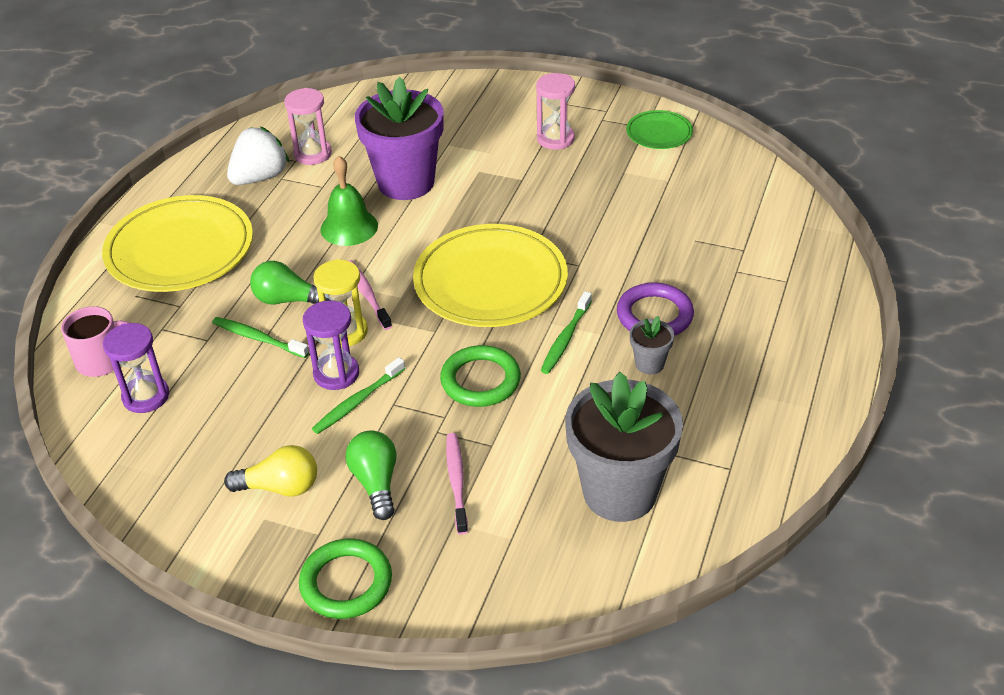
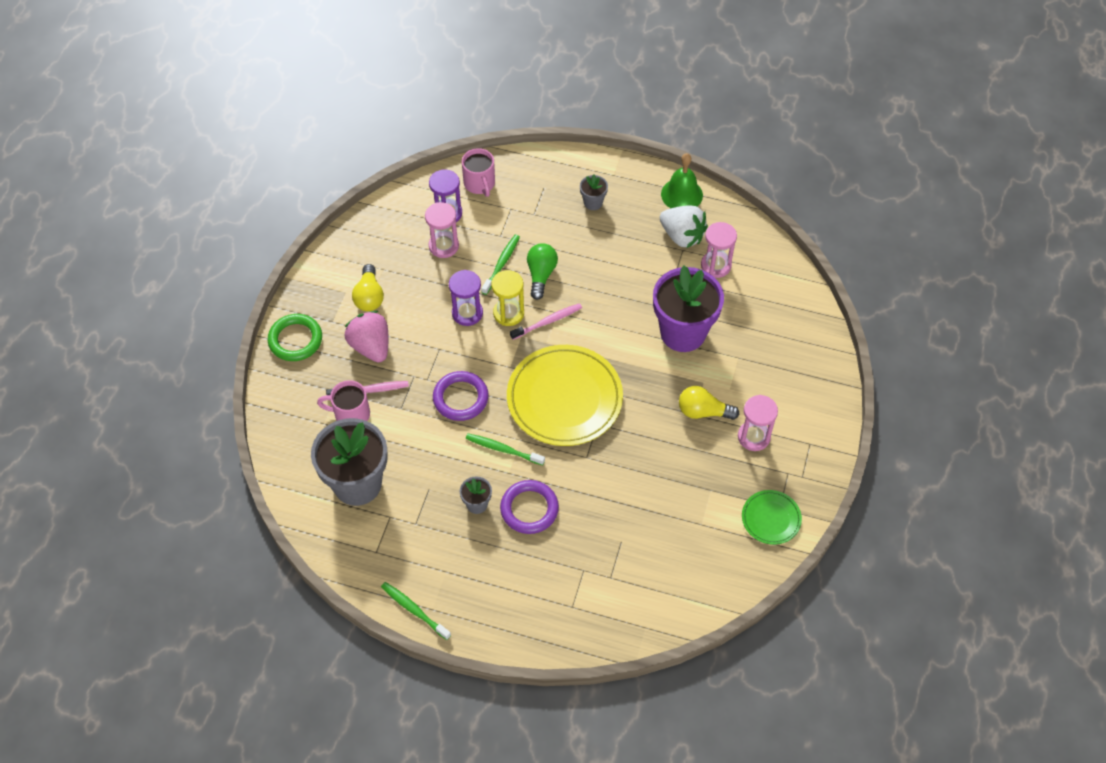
camera: 85 degrees right, 15 degrees up
(180, 250) = (593, 203): yellow plate -> grey flower pot
(207, 400) = (443, 246): none -> pink hourglass
(349, 227) = (624, 301): green bell -> green bell (681, 194)
(358, 401) = (441, 328): green toothbrush -> green toothbrush (414, 610)
(376, 483) = (371, 346): green light bulb -> pink strawberry
(480, 380) = (460, 398): green ring -> purple ring
(498, 504) = (350, 414): none -> pink mug
(519, 172) = (703, 411): none -> yellow light bulb

